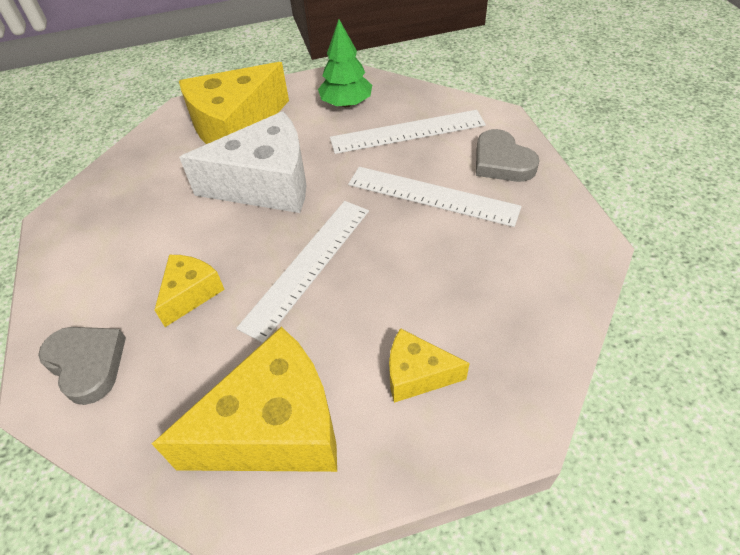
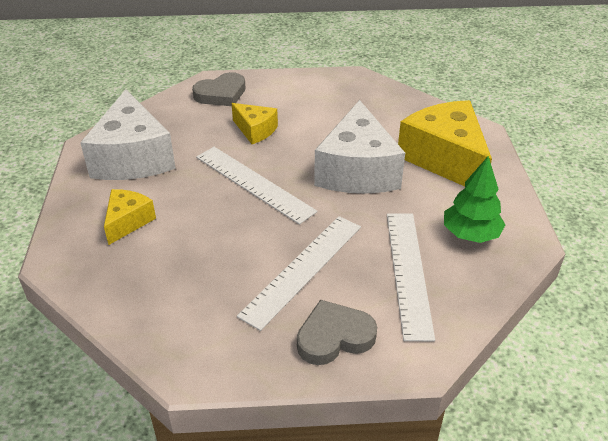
camera: 100 degrees right, 10 degrees down
(275, 428) = (133, 157): yellow cheese -> white cheese

